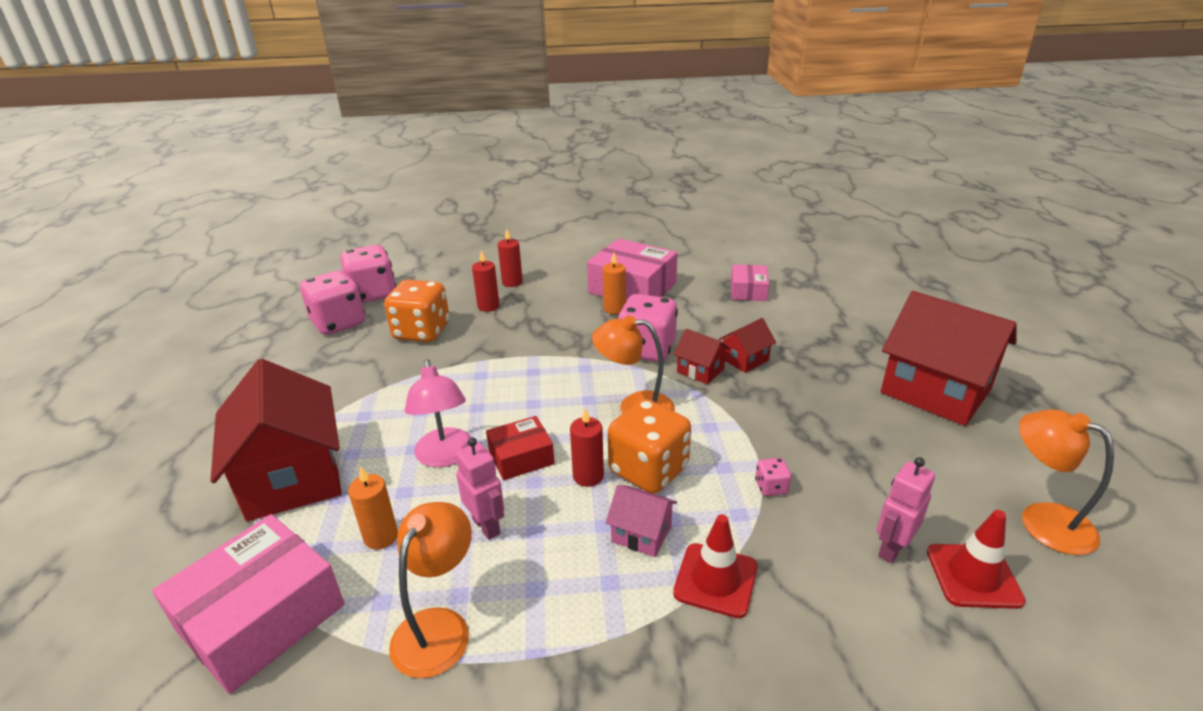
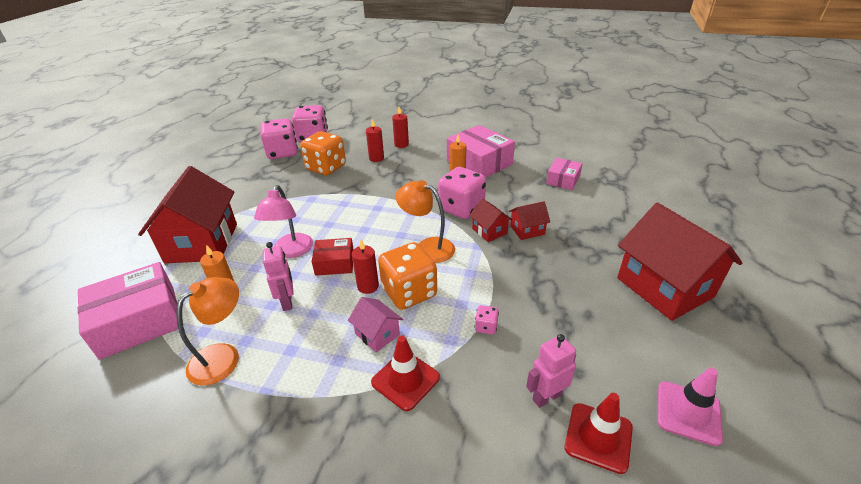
camera: 20 degrees right, 5 degrees up
(1042, 520) = (688, 412): orange lamp -> pink traffic cone

